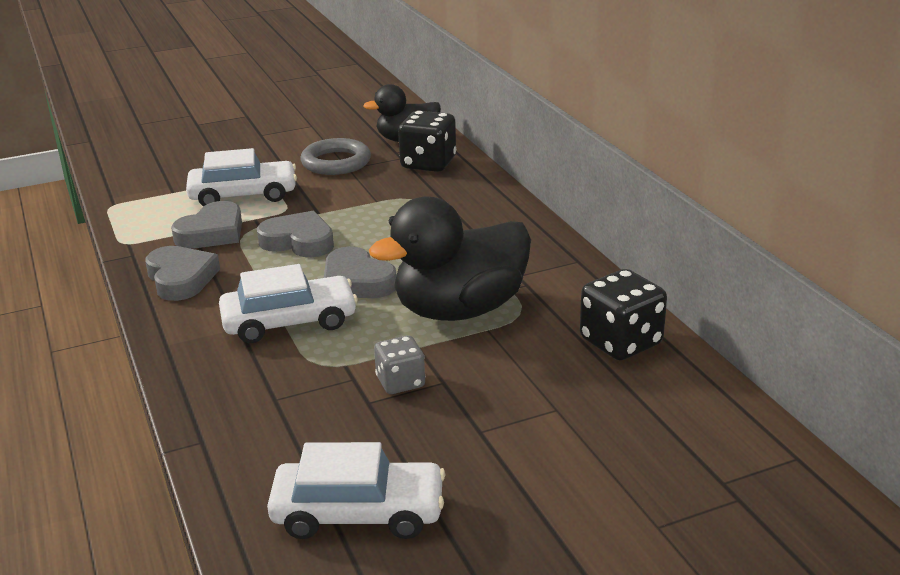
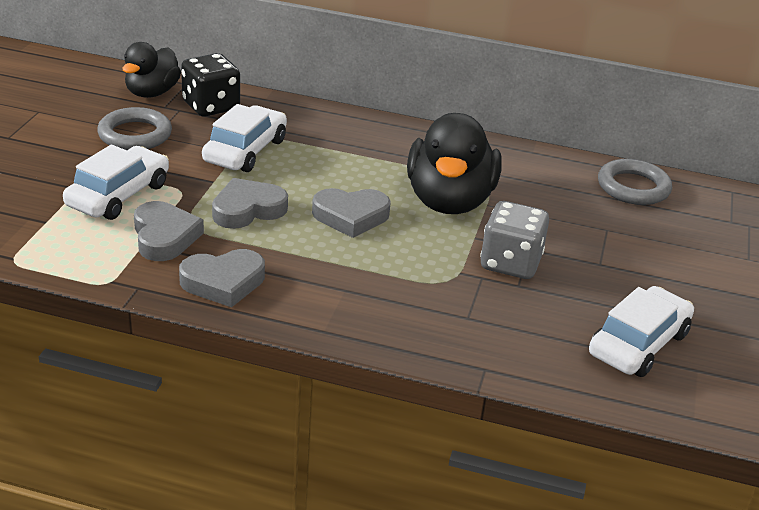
camera: 55 degrees left, 5 degrees up
(181, 278) = (223, 282): grey heart -> grey heart turned 150 degrees clockwise
(289, 322) = (369, 267): white car -> white car (245, 151)
(400, 382) = (510, 263): grey dice -> grey dice, size x1.61
(621, 342) = (562, 174): black dice -> none
(674, 391) = (633, 187): none -> grey ring

